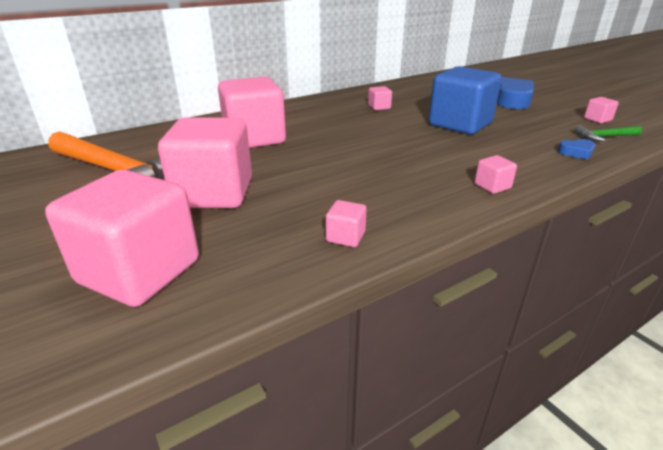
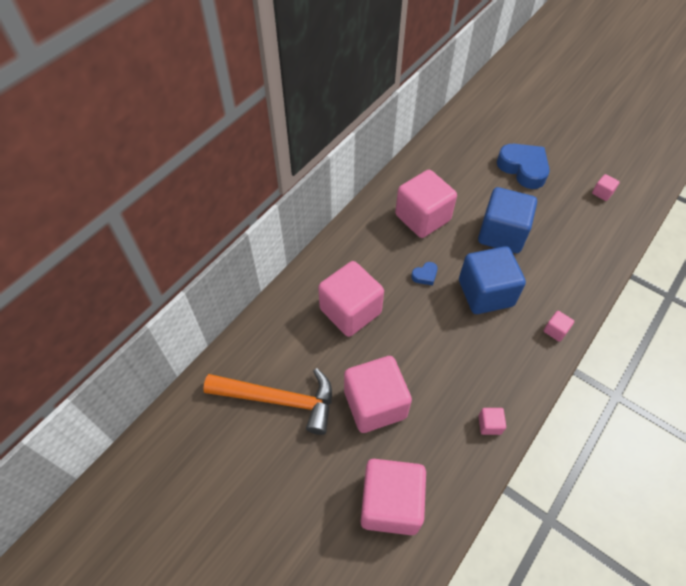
camera: 20 degrees left, 25 degrees up
(379, 107) = (422, 217): pink cube -> pink cube, size x2.44
(415, 150) = (485, 293): none -> blue cube
(576, 152) = (598, 260): blue heart -> blue heart (425, 275)
(604, 137) = (612, 226): green hammer -> none

